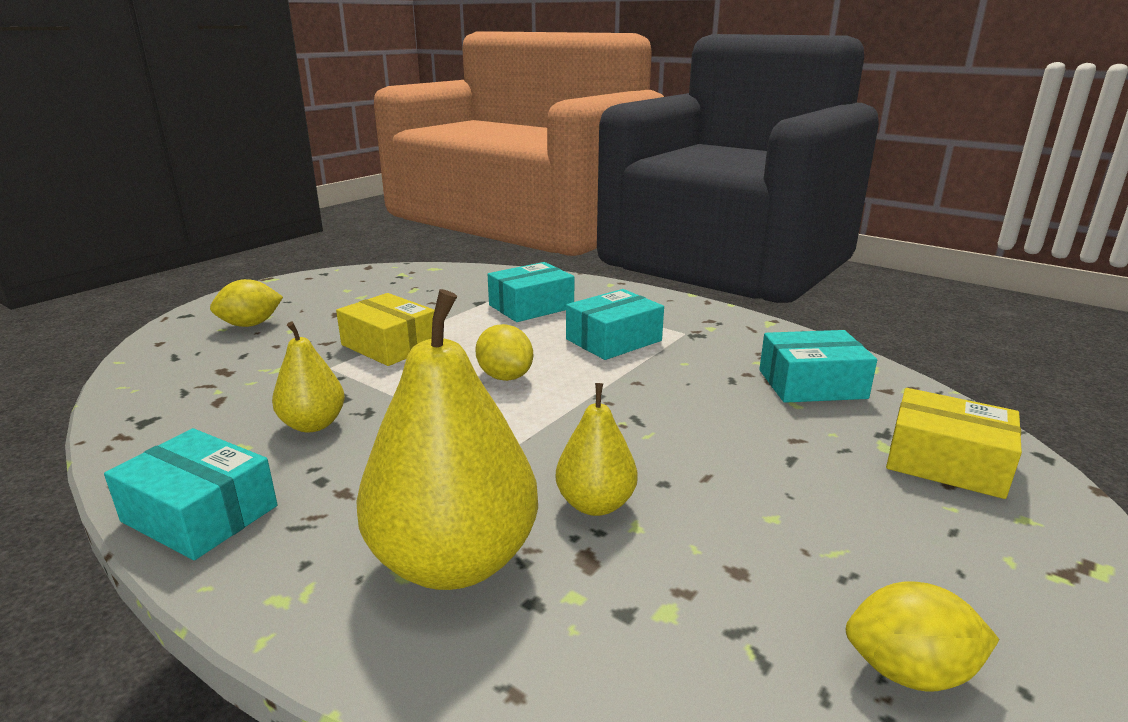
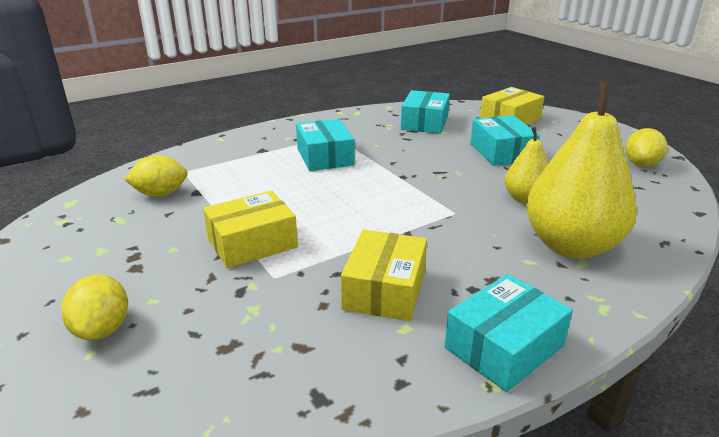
camera: 70 degrees left, 5 degrees up
(313, 424) = (384, 289): yellow pear -> yellow box
(505, 376) = (354, 201): yellow lemon -> yellow lemon (160, 194)
(531, 306) = (232, 173): turquoise box -> turquoise box (501, 152)

